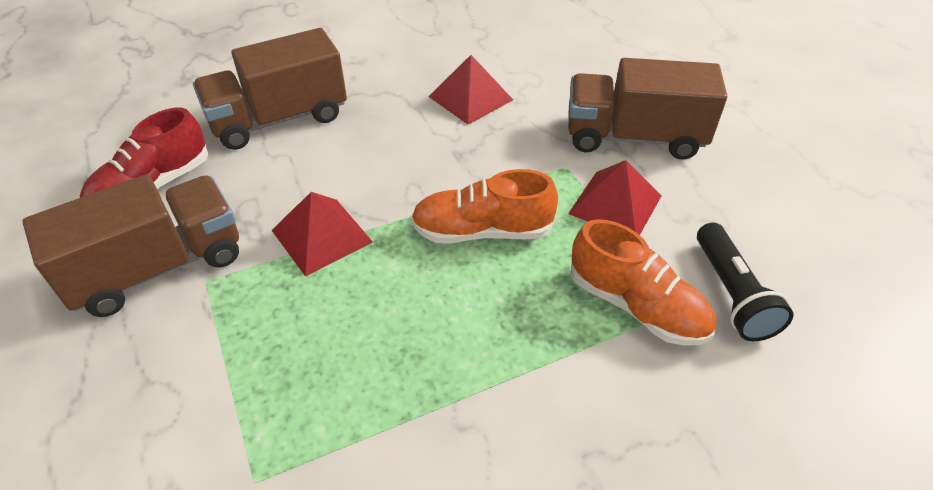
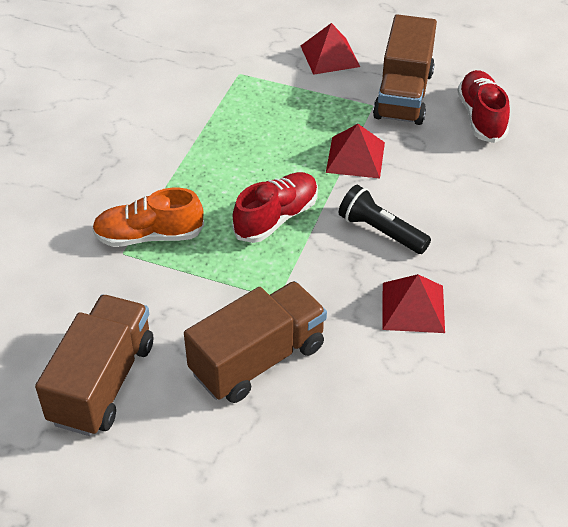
camera: 135 degrees right, 0 degrees up
(279, 119) = (499, 197): brown truck -> brown truck (102, 382)
(482, 231) = (276, 218): orange shoe -> red shoe
(615, 204) = (217, 291): red pyramid -> red pyramid (330, 56)
(731, 294) = (100, 279): black flashlight -> black flashlight (381, 231)

